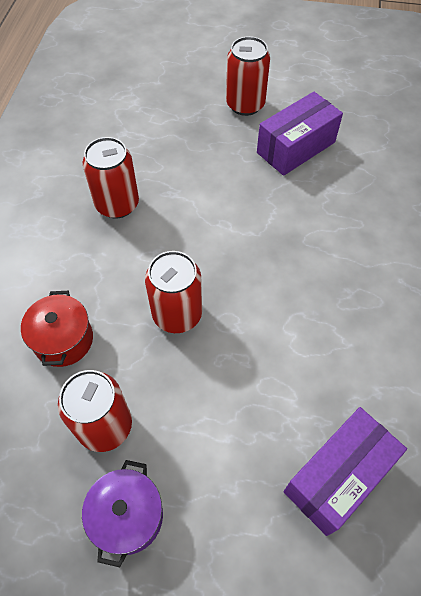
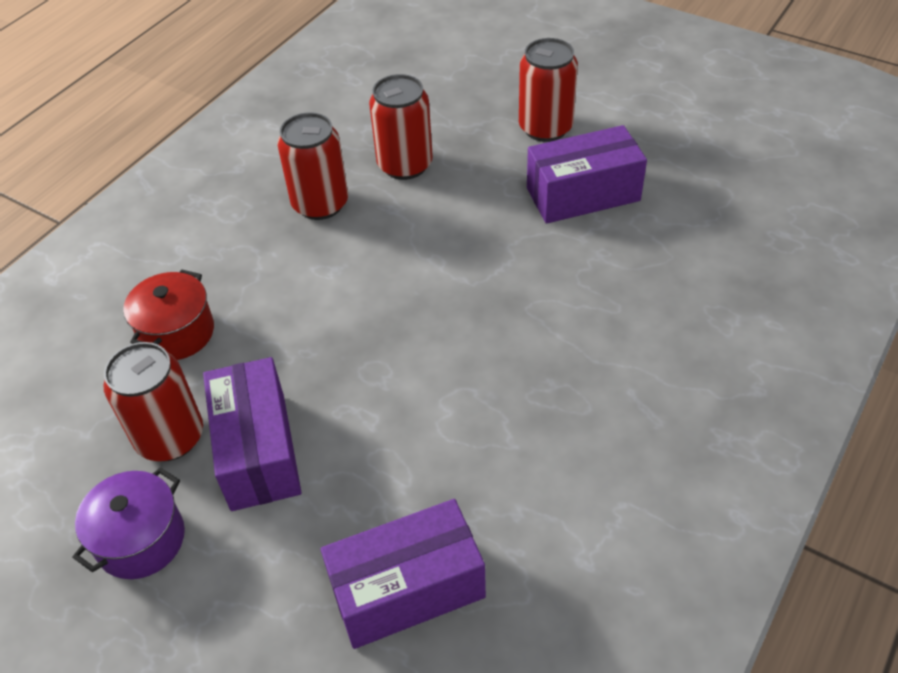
camera: 25 degrees right, 10 degrees down
(177, 314) = (320, 344): red can -> red can (405, 165)
(177, 412) = (258, 451): none -> purple box

